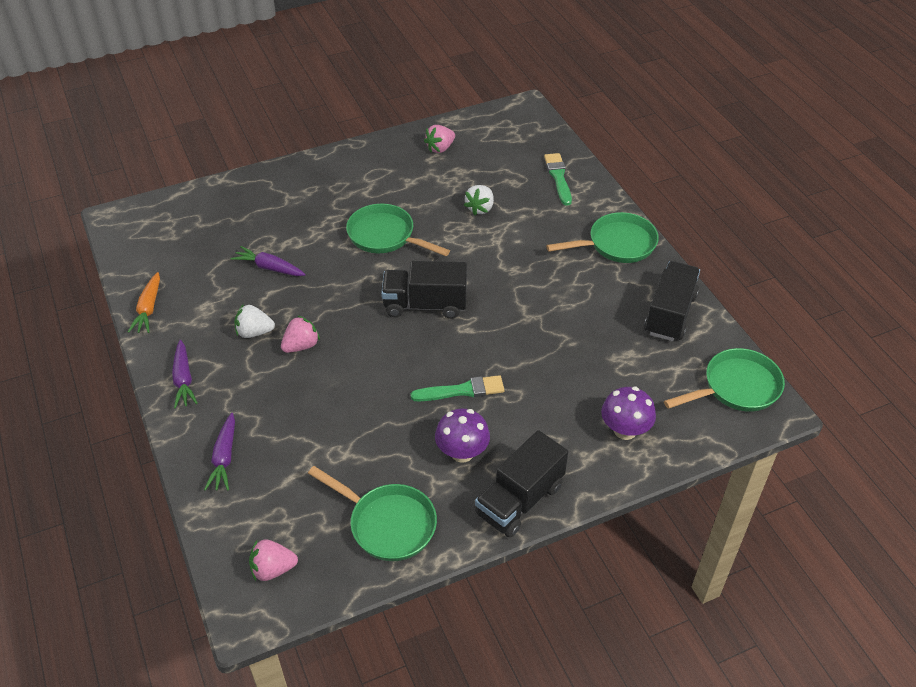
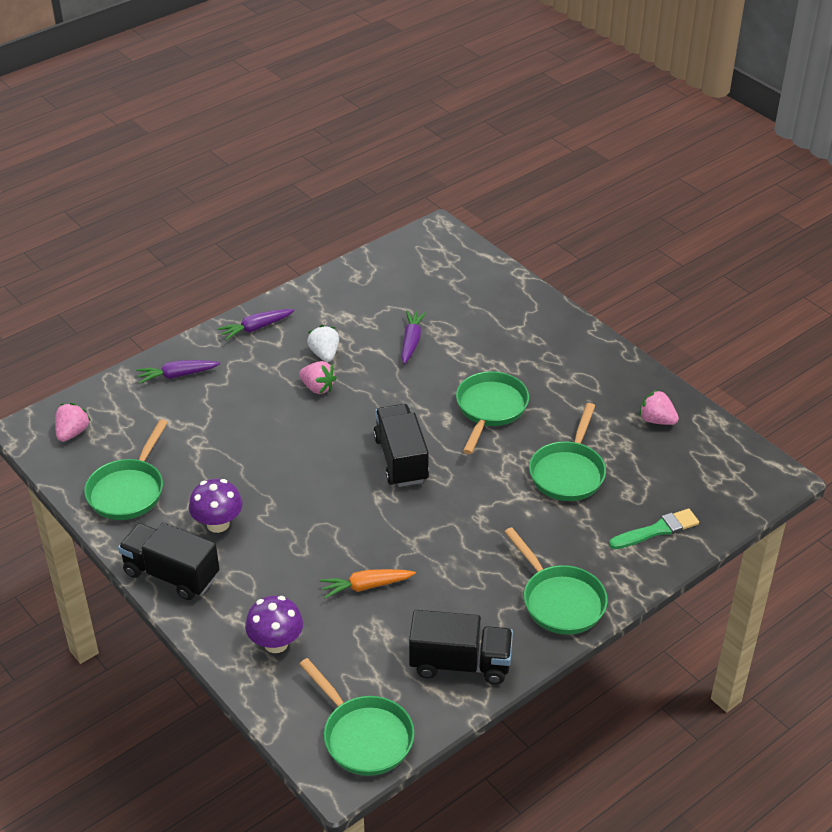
camera: 75 degrees right, 5 degrees down
(148, 308) = (331, 284): orange carrot -> orange carrot (366, 586)
(273, 569) = (72, 433): pink strawberry -> pink strawberry turned 45 degrees clockwise
(462, 390) = (294, 509): green brush -> none
(480, 208) = (568, 472): white strawberry -> green pan

